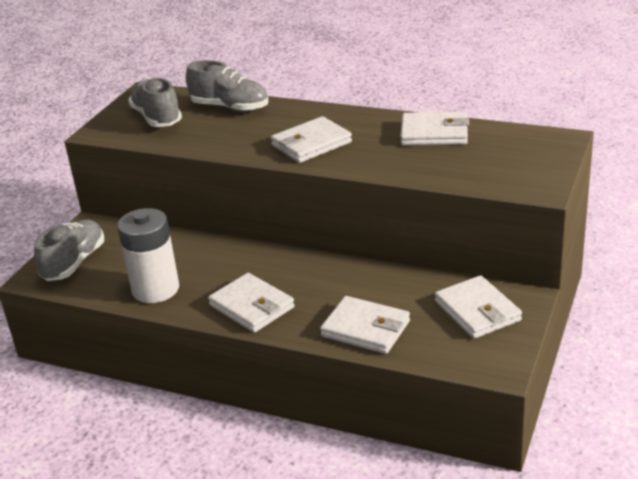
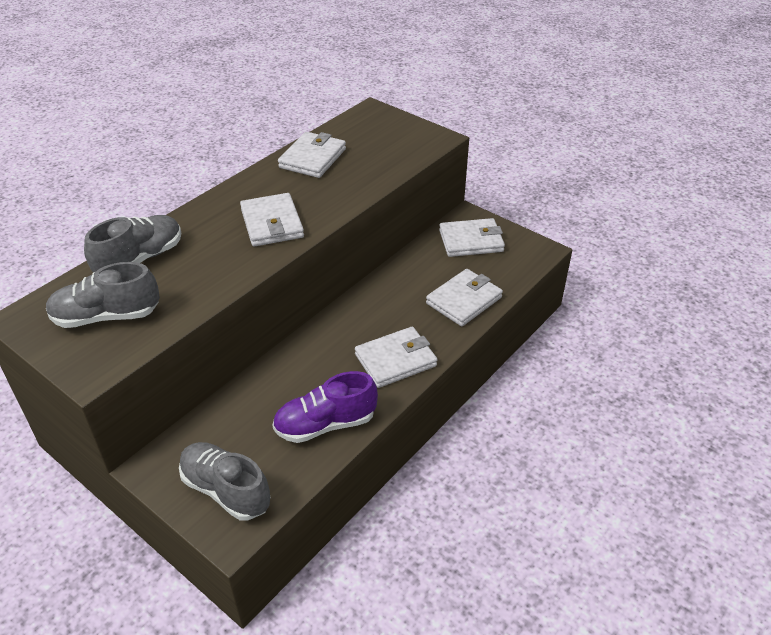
camera: 75 degrees left, 10 degrees up
(155, 289) = (325, 424): white battery -> purple shoe

